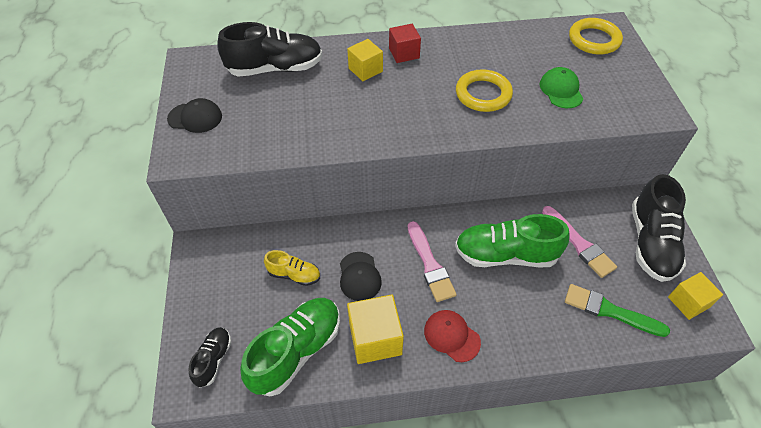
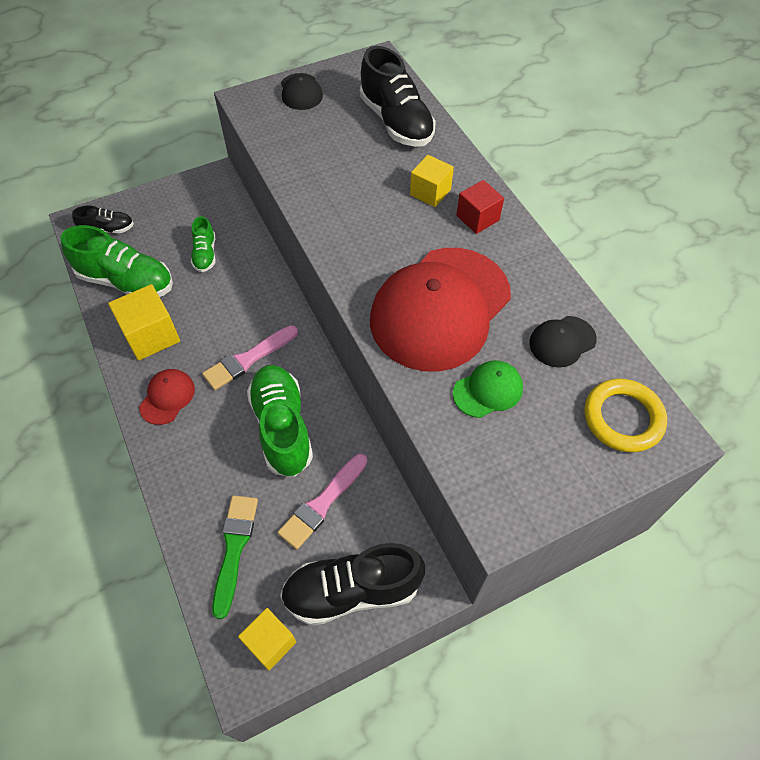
camera: 70 degrees right, 5 degrees up
(294, 275) = (205, 254): yellow shoe -> green shoe
(359, 276) = (217, 304): black cap -> black cap (562, 341)
(483, 94) = (440, 308): yellow ring -> red cap

